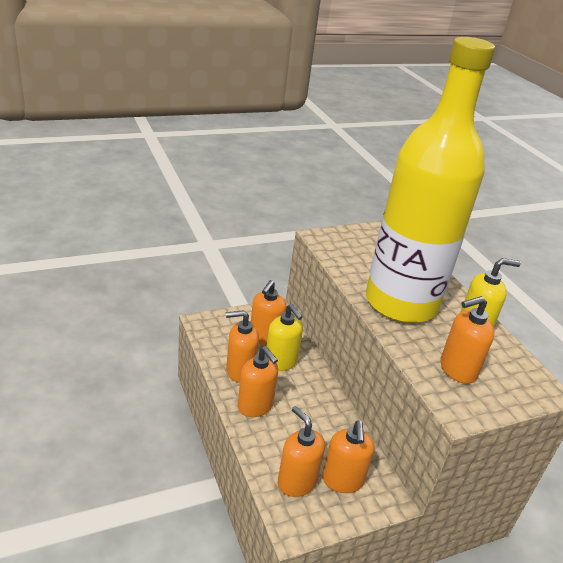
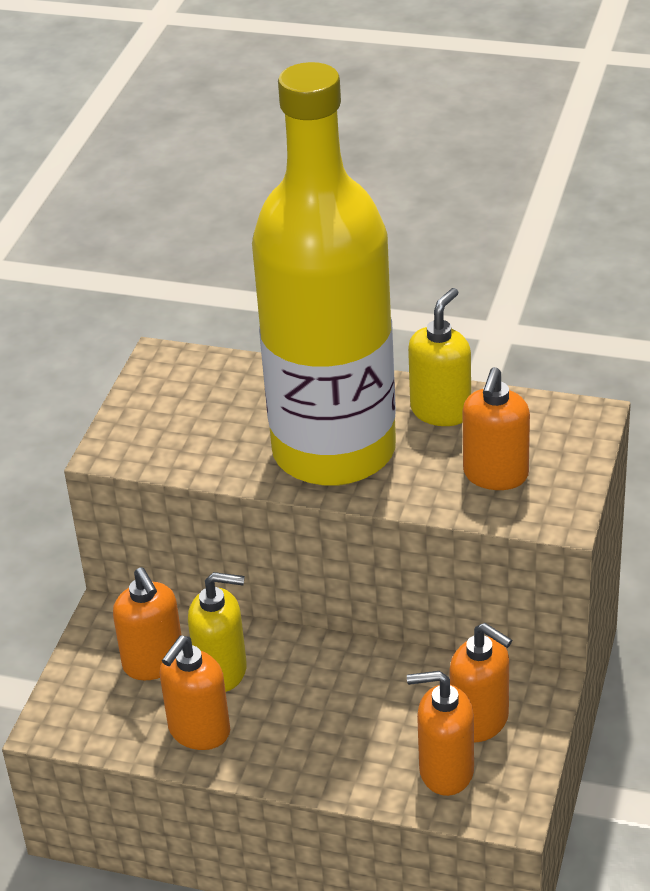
camera: 45 degrees left, 5 degrees up
(255, 406) = (282, 748): orange soap dispenser -> none

